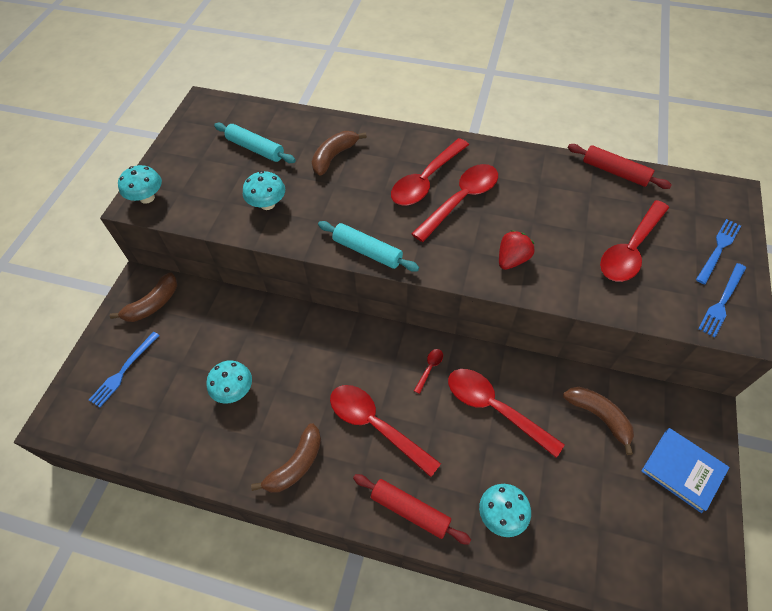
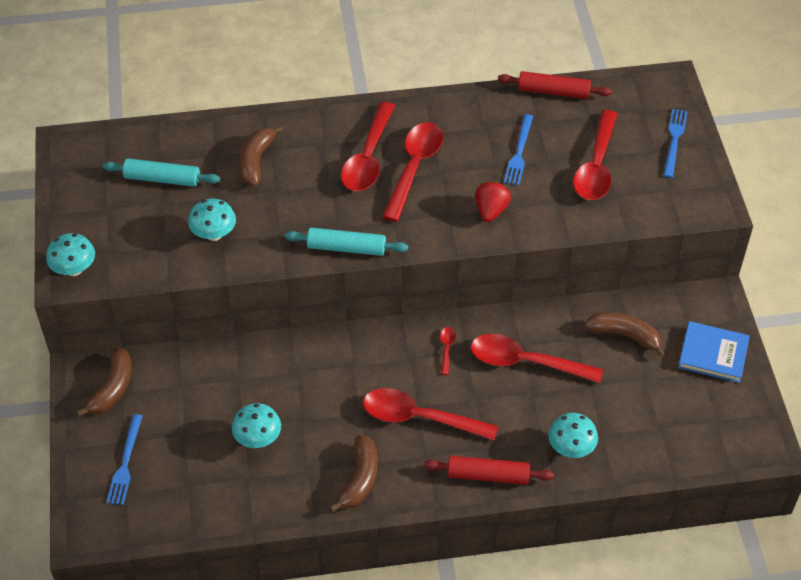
camera: 25 degrees left, 5 degrees down
(722, 301) = (692, 188): blue fork -> blue fork (519, 152)

